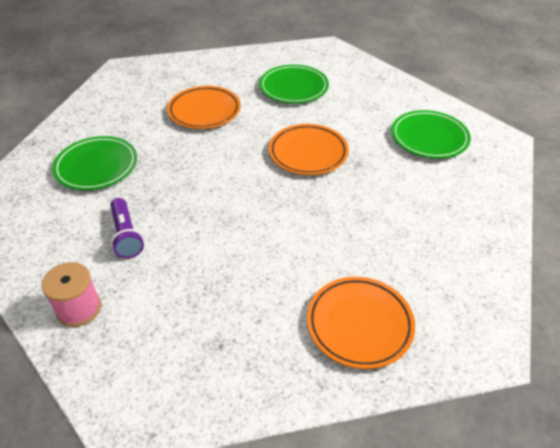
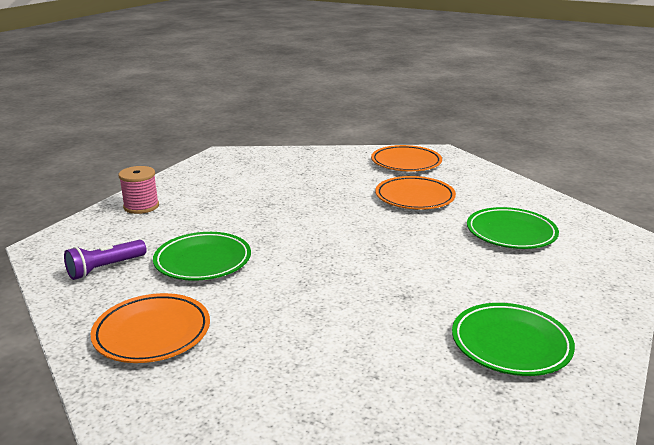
camera: 70 degrees right, 20 degrees down
(96, 166) = (296, 175): green plate -> green plate (203, 261)
(126, 235) = (223, 204): purple flashlight -> purple flashlight (105, 268)
(308, 153) = (397, 262): orange plate -> orange plate (406, 163)

